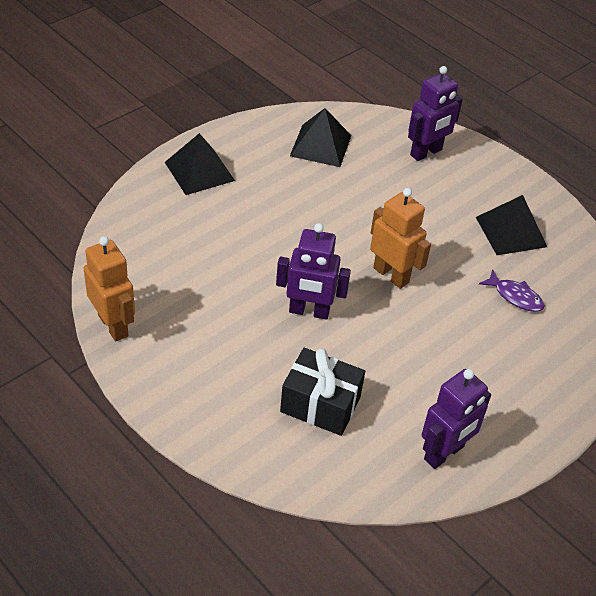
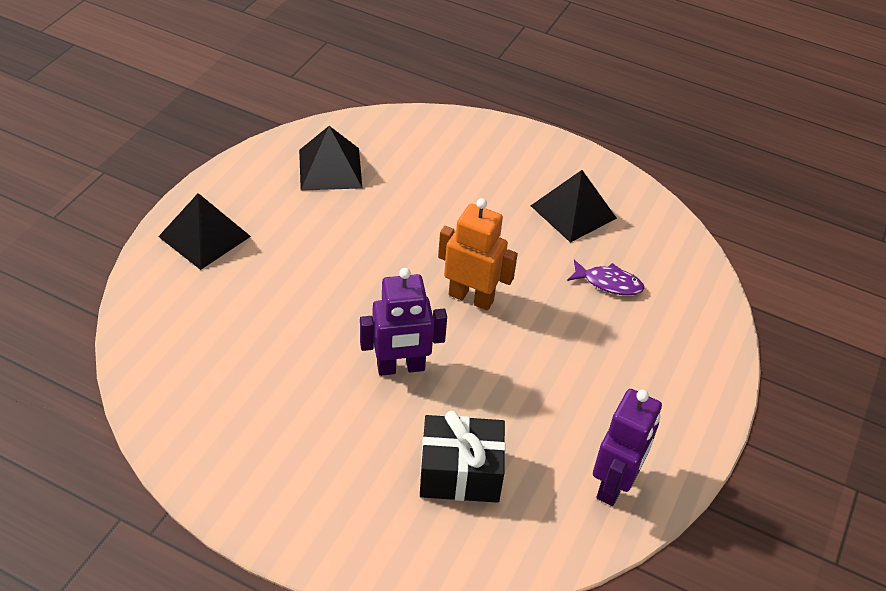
camera: 20 degrees left, 0 degrees up
(113, 325) = (182, 456): orange robot -> none
(426, 152) = (448, 147): purple robot -> none

